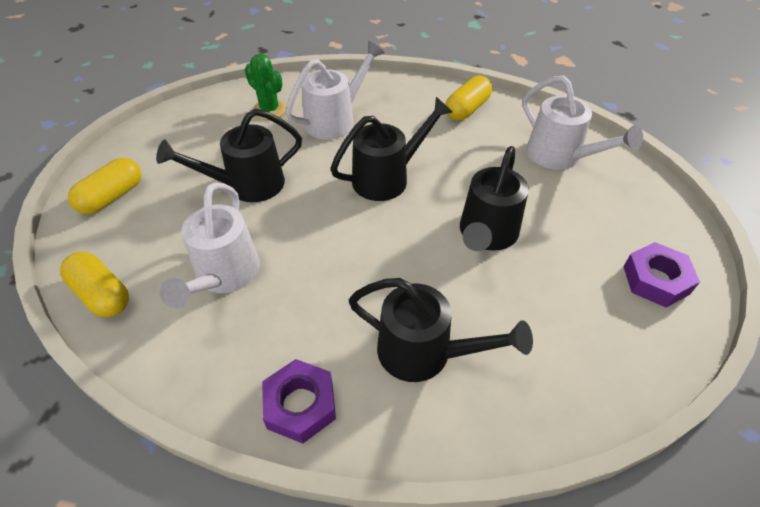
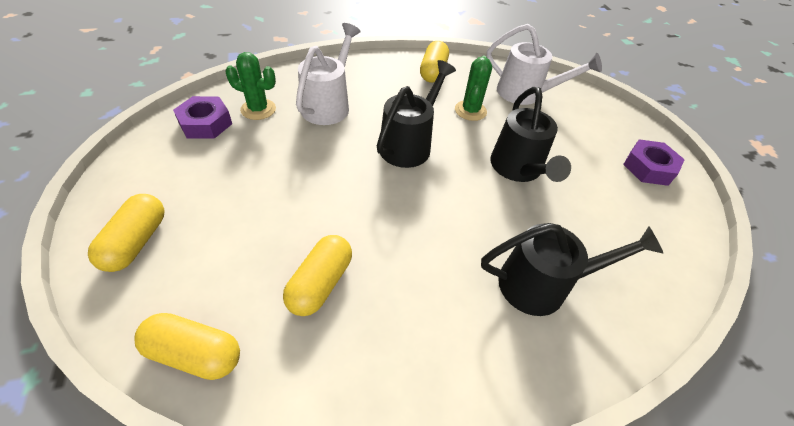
camera: 30 degrees left, 0 degrees up
(223, 276) = (320, 283): white watering can -> yellow capsule
(246, 185) = (283, 186): black watering can -> none
(300, 405) = (477, 378): purple nut -> purple nut (205, 123)
(478, 160) = (470, 111): none -> green cactus

